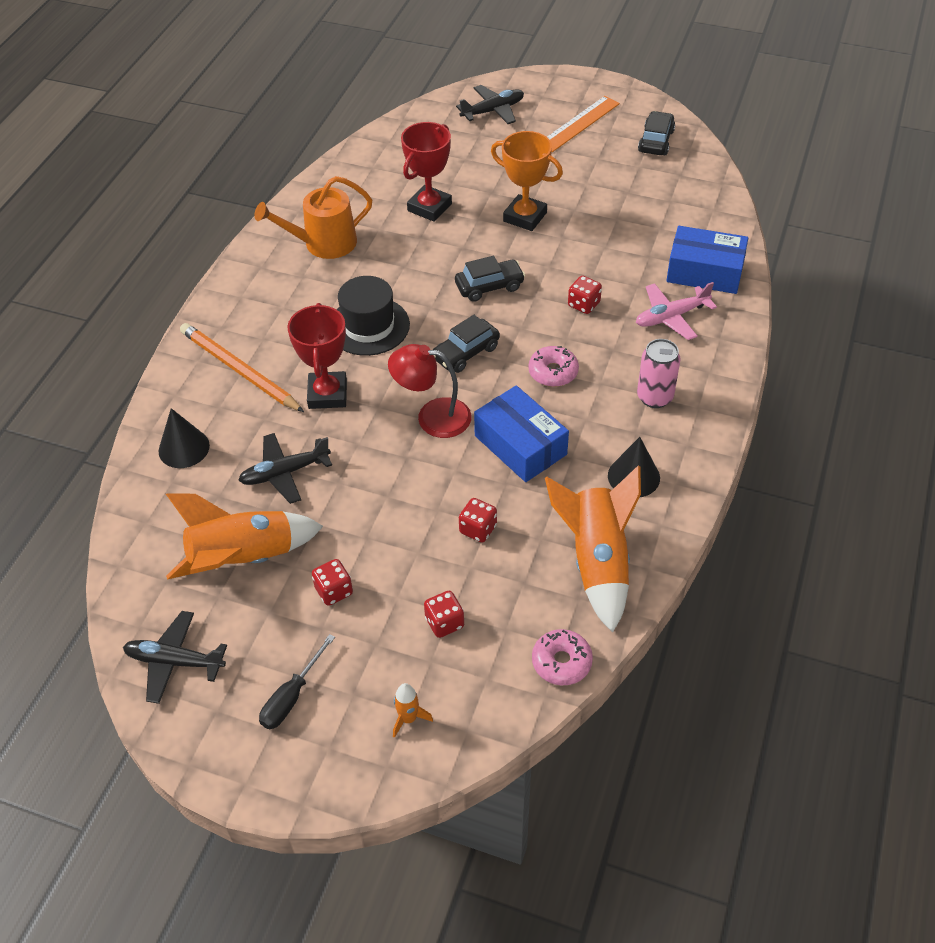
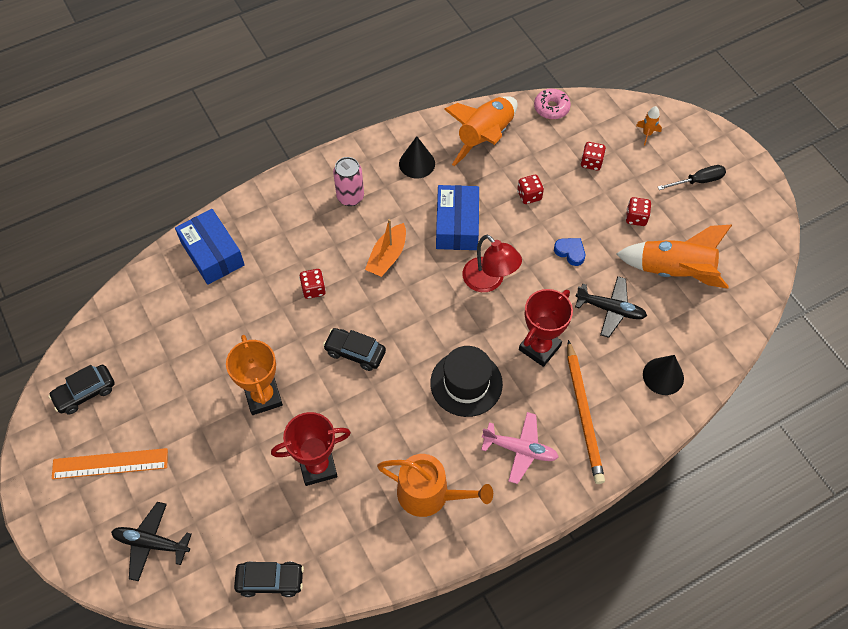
camera: 140 degrees left, 10 degrees up
(174, 661) = (749, 240): black plane -> none
(376, 500) = (570, 252): none -> blue heart
(465, 353) = (424, 311): black car -> black car (270, 581)
(553, 372) = (387, 256): pink donut -> orange boat
(671, 317) = (274, 239): pink plane -> pink plane (520, 449)

